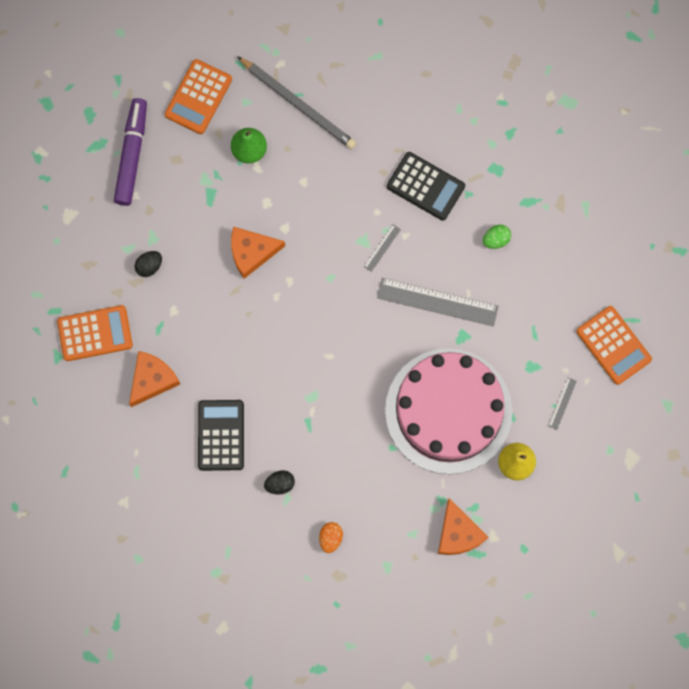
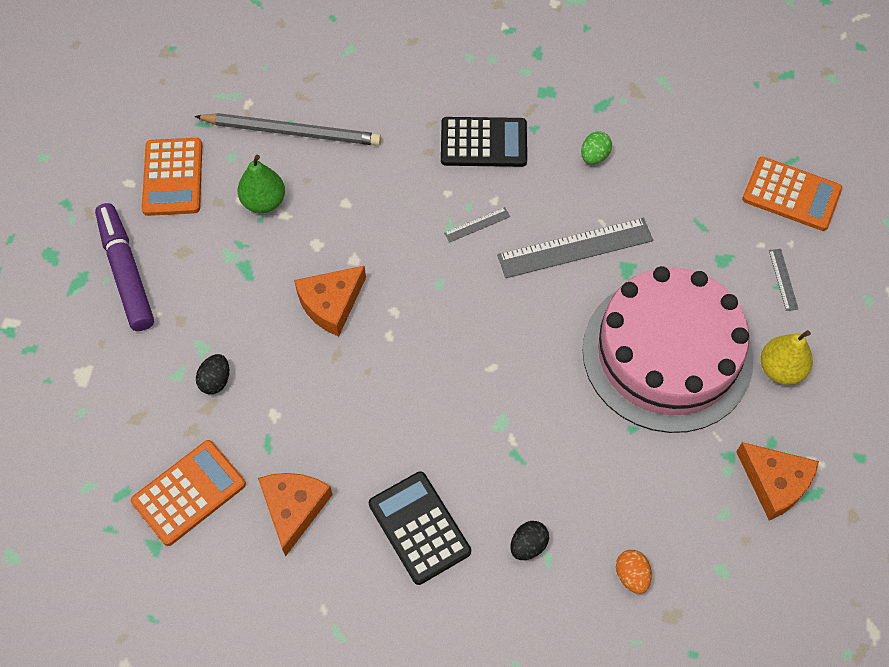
camera: 30 degrees left, 15 degrees down
(382, 248) = (477, 225): grey ruler -> grey ruler turned 60 degrees clockwise

